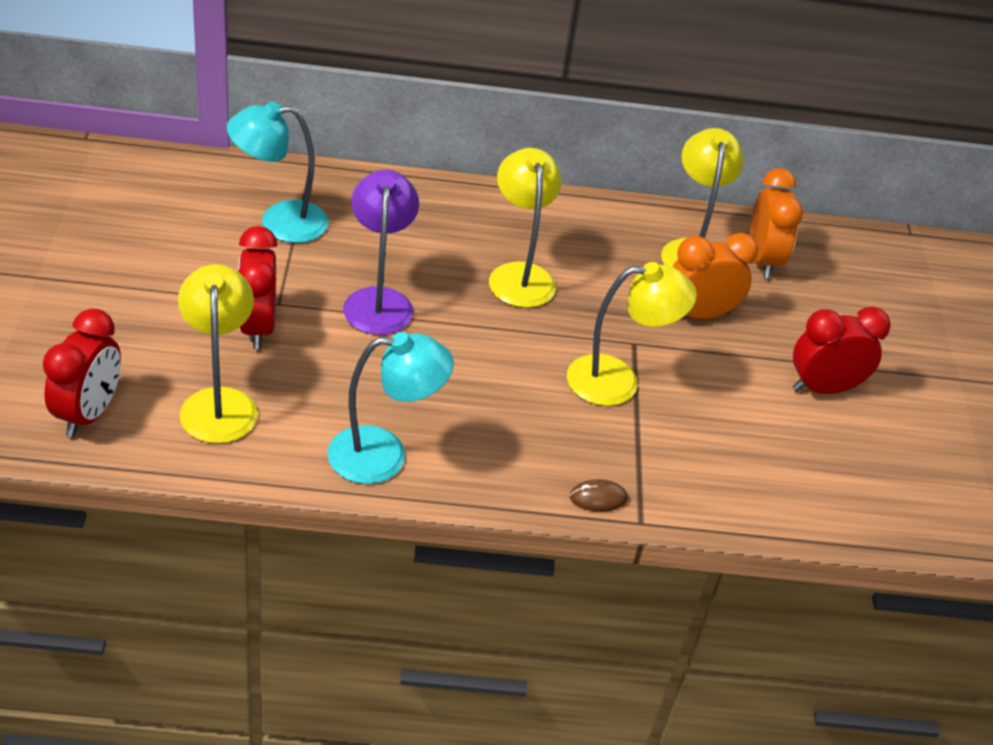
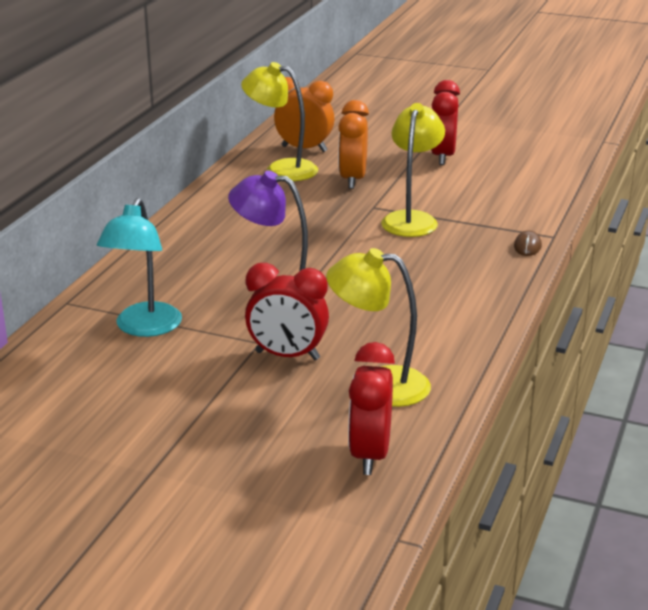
camera: 65 degrees left, 15 degrees down
(88, 414) = (370, 455): red clock -> red clock turned 120 degrees counterclockwise
(384, 455) = (464, 319): turquoise lamp -> none
(519, 275) = (276, 234): yellow lamp -> none

